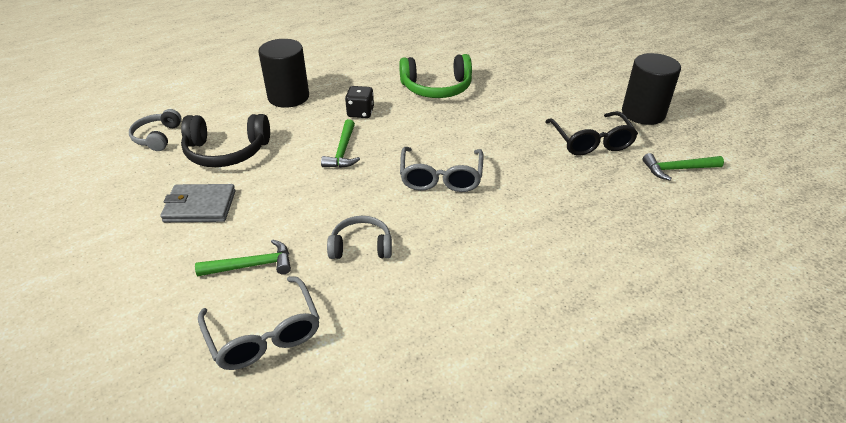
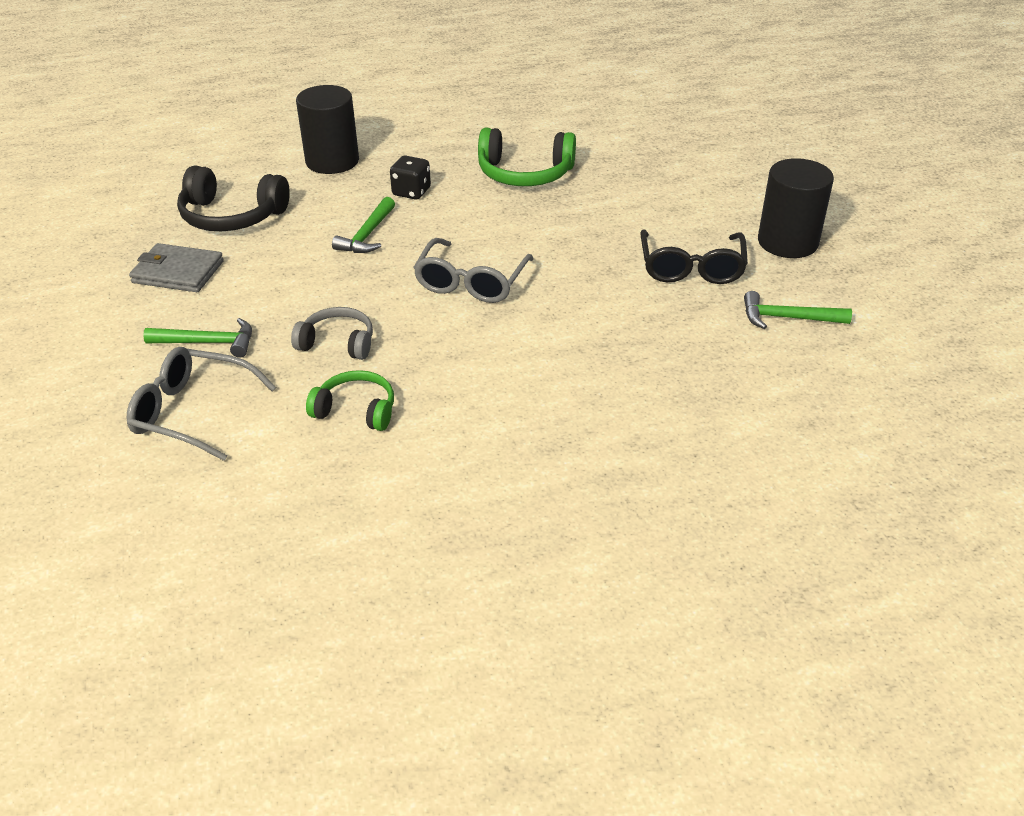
camera: 15 degrees right, 0 degrees up
(157, 137) = (161, 189): grey headphones -> none
(264, 334) = (192, 412): grey glasses -> grey glasses turned 120 degrees clockwise
(404, 304) = (356, 410): none -> green headphones

